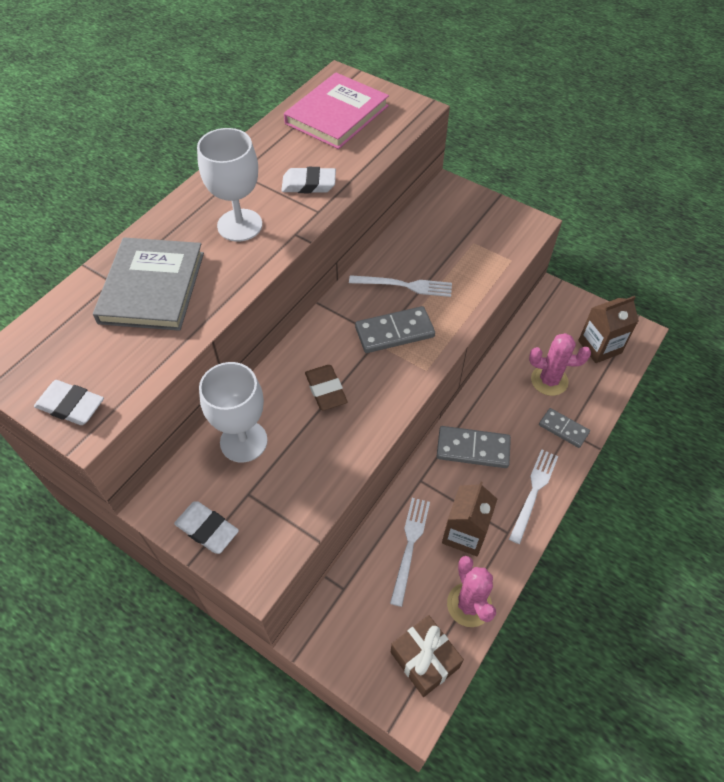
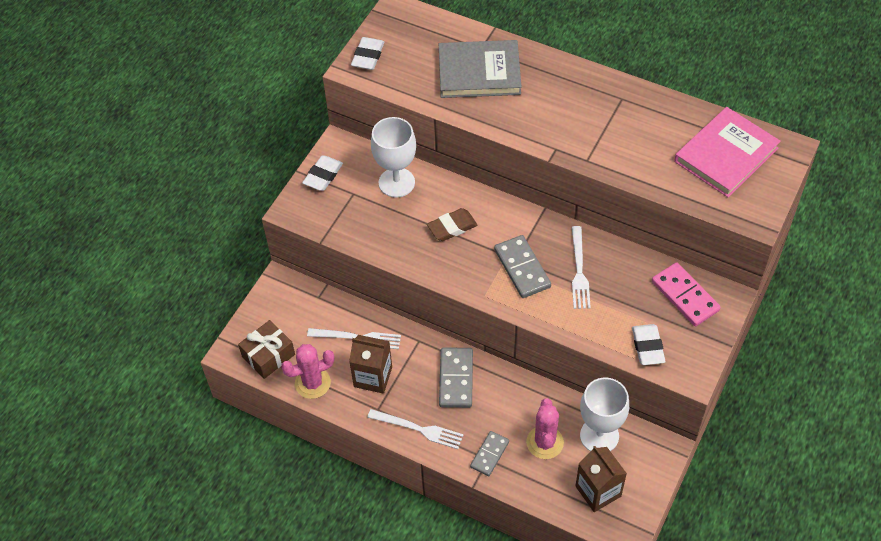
camera: 85 degrees right, 0 degrees up
(240, 225) = (557, 111): white goblet -> white goblet (599, 436)
(309, 184) = (619, 148): white eraser -> white eraser (647, 347)
(337, 115) = (726, 155): pink book -> pink book turned 75 degrees counterclockwise
(444, 214) = (685, 296): none -> pink domino

